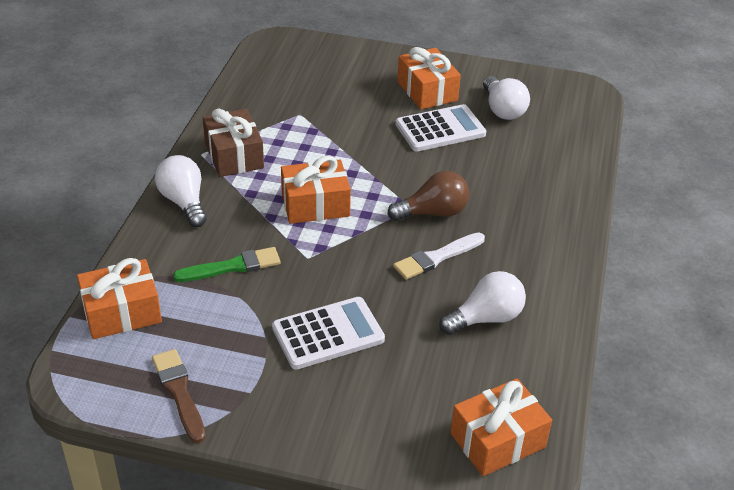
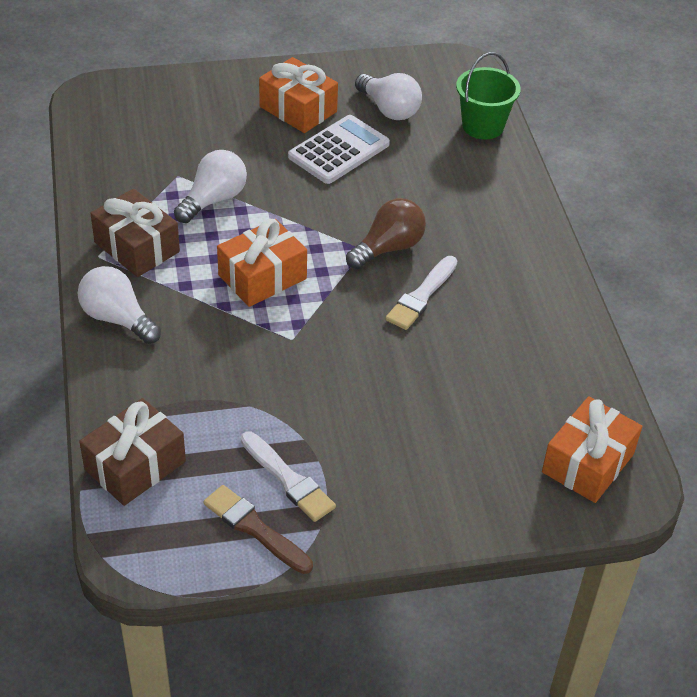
camera: 25 degrees left, 5 degrees up
(122, 312) = (135, 465): orange gift -> brown gift
(231, 364) = (288, 480): none -> white brush
(232, 266) = (220, 374): green brush -> none
(328, 333) = (364, 413): white calculator -> none
(486, 318) = (506, 344): white light bulb -> white light bulb (214, 200)
(576, 142) = (483, 126): none -> green bucket

